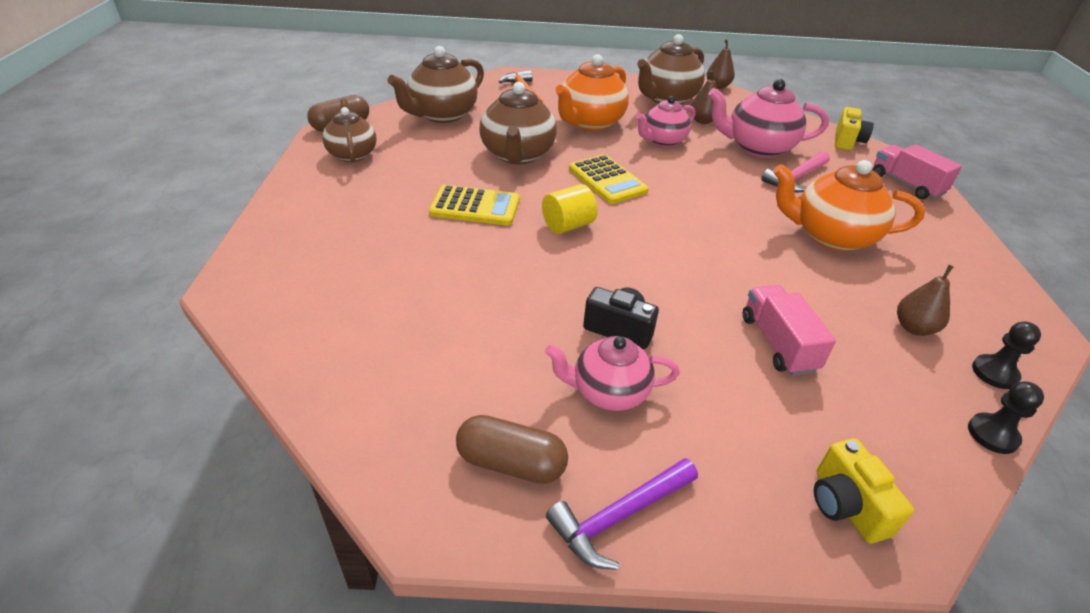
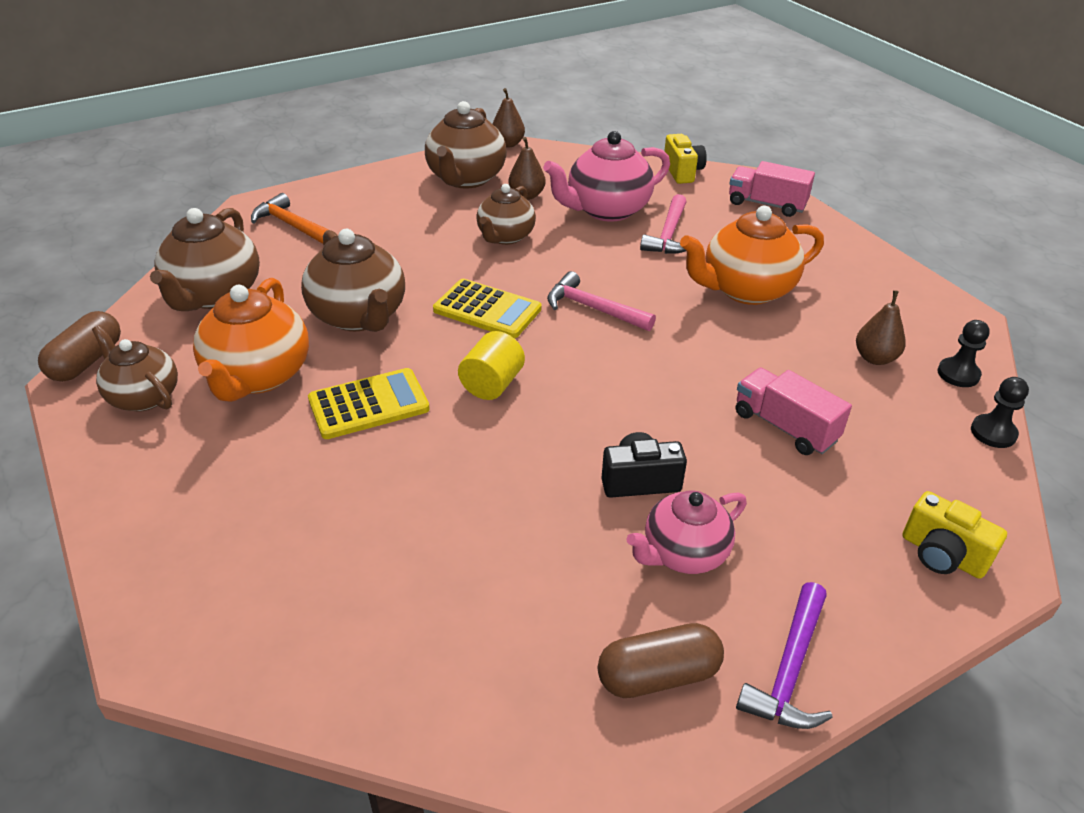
camera: 30 degrees left, 0 degrees up
(590, 123) = (407, 241): orange teapot -> orange teapot (258, 376)
(662, 141) = (505, 237): pink teapot -> brown teapot
(688, 206) = (593, 308): none -> pink hammer

